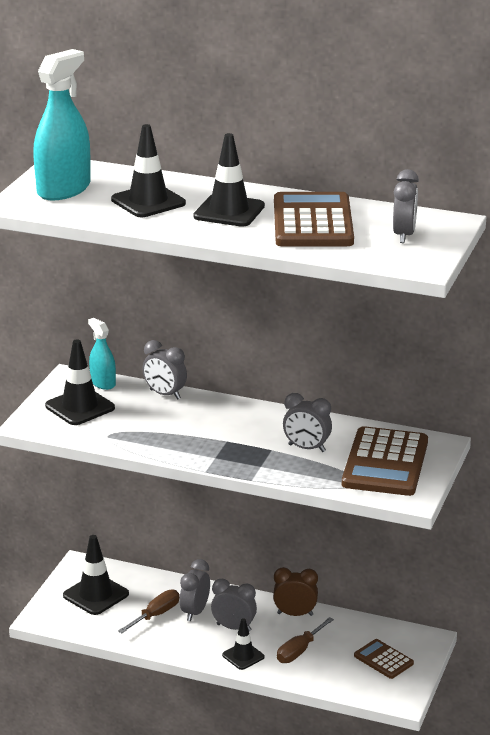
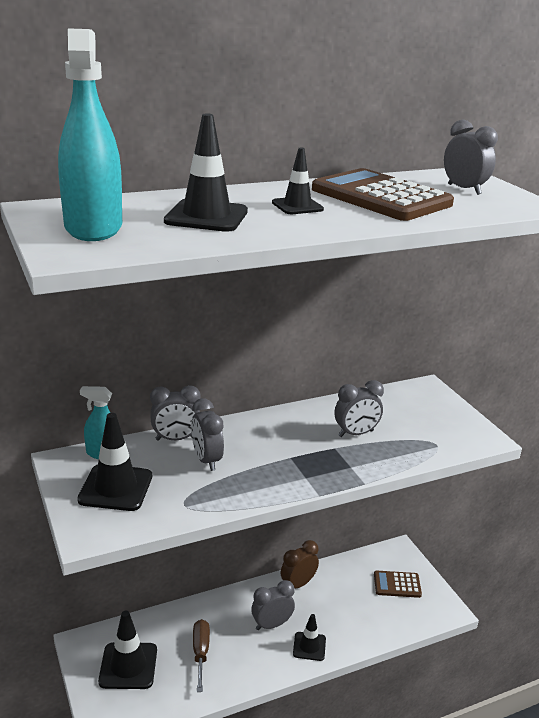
camera: 45 degrees left, 0 degrees up
(195, 612) = (227, 629): grey clock -> grey clock (206, 460)
(229, 211) = (297, 206): black traffic cone -> black traffic cone, size x0.61
(299, 651) = (339, 614): brown screwdriver -> none
(385, 463) = (424, 419): brown calculator -> none

